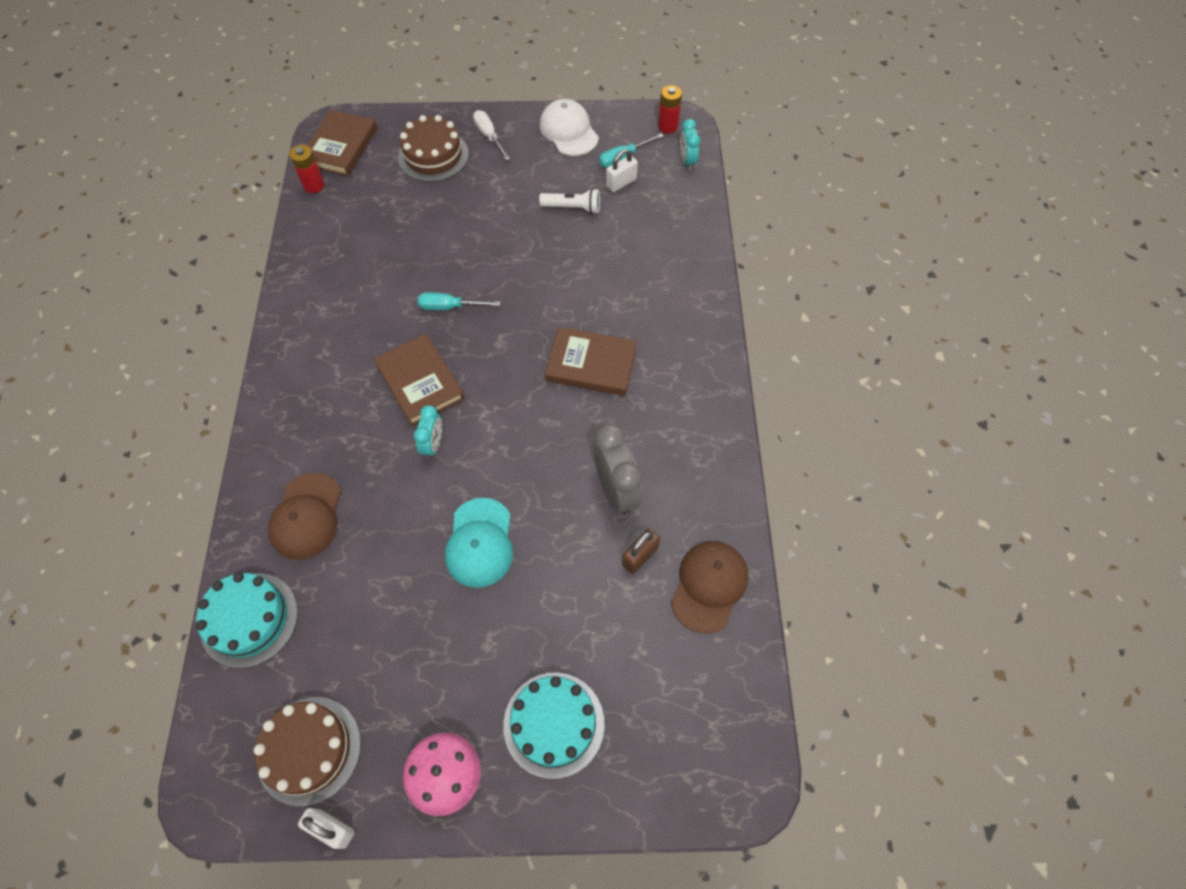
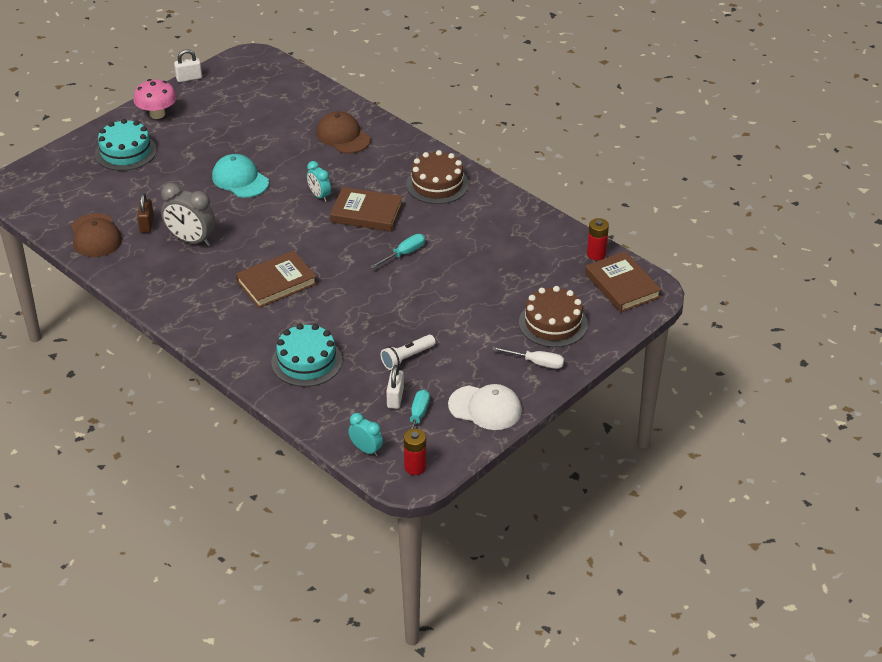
camera: 135 degrees right, 20 degrees down
(249, 619) = (315, 97): turquoise cake -> turquoise cake (306, 361)
(309, 750) = (229, 87): brown cake -> brown cake (437, 184)

